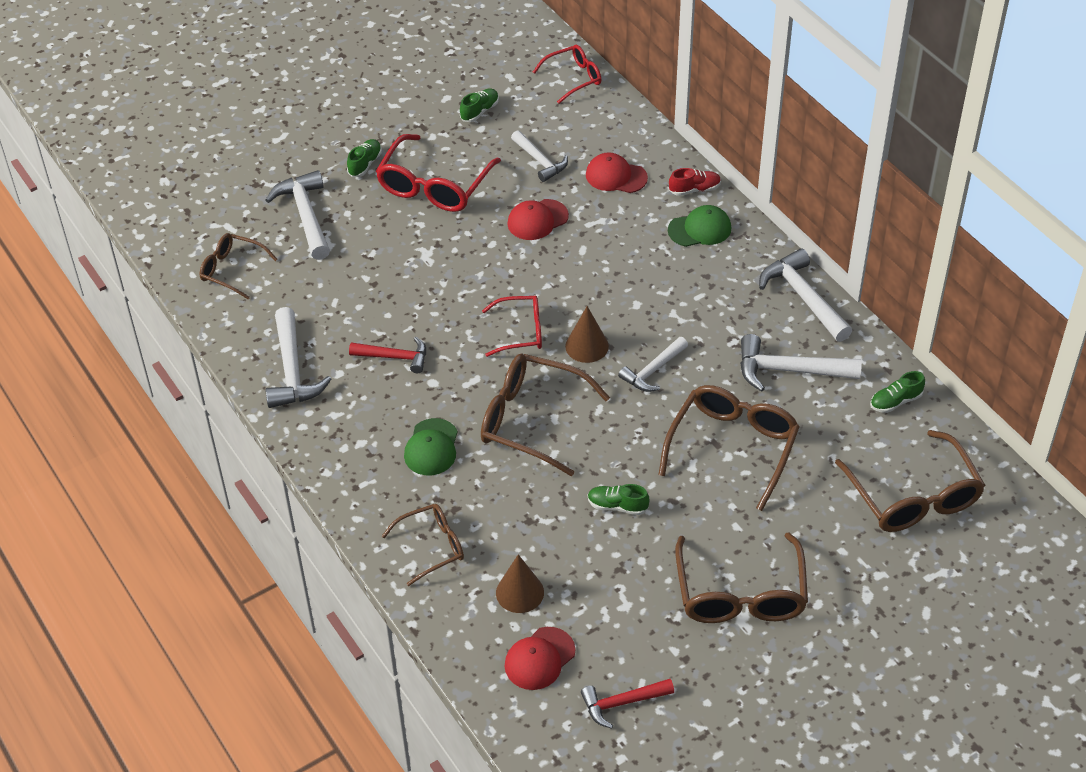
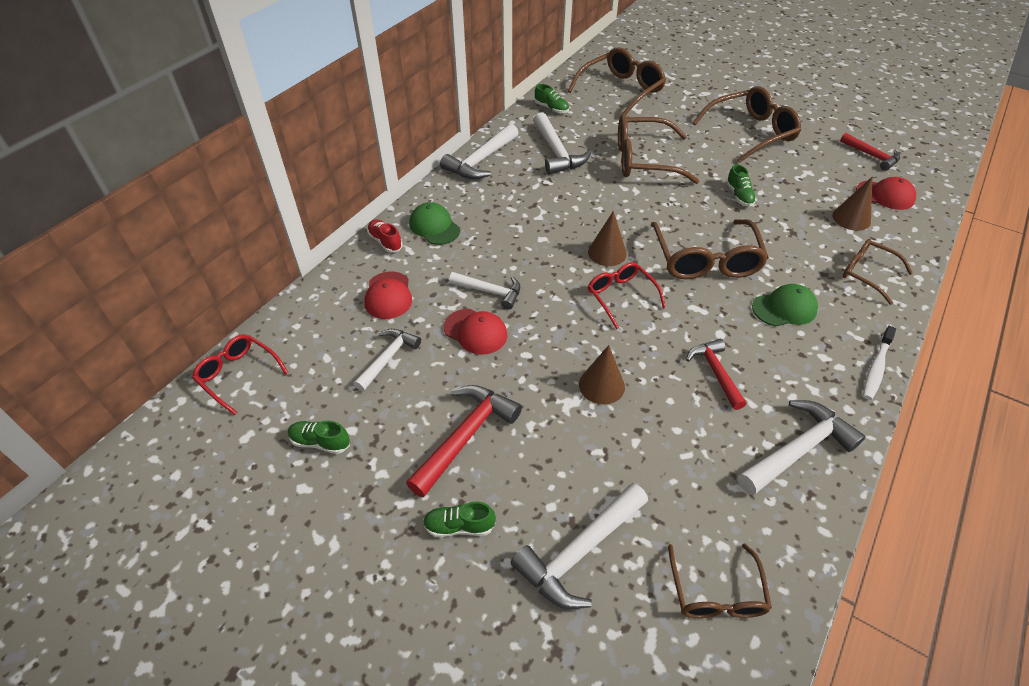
camera: 115 degrees left, 0 degrees up
(325, 473) = (876, 368): none -> white toothbrush
(430, 278) = (601, 385): none -> brown cone
(434, 186) = (465, 436): red glasses -> red hammer
(653, 371) = (605, 211): white hammer -> white hammer (490, 292)

